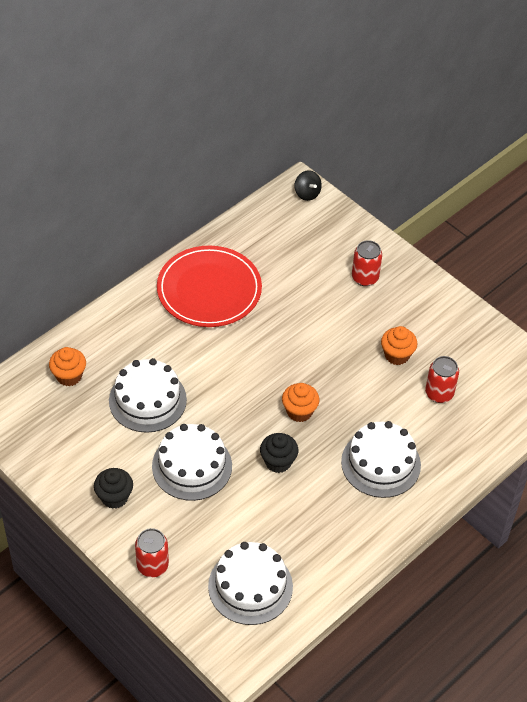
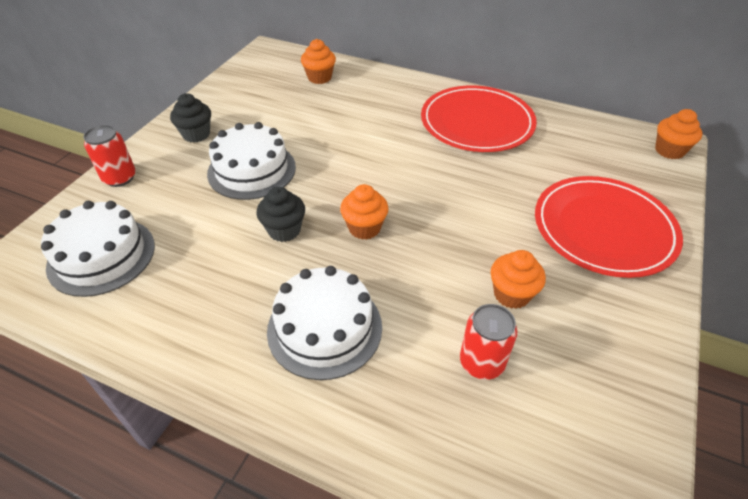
camera: 70 degrees right, 5 degrees down
(147, 400) = (318, 123): white cake -> none
(307, 193) = (669, 151): black spinning top -> orange cupcake
(365, 278) = (603, 229): red can -> red plate

